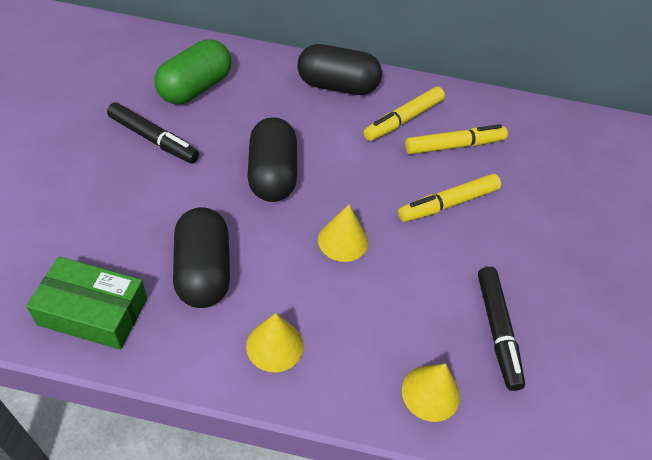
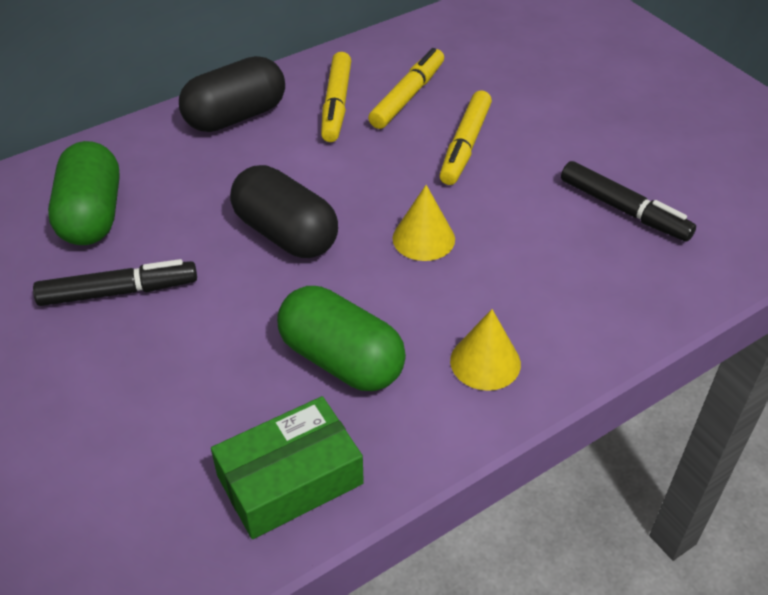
camera: 40 degrees left, 5 degrees down
(203, 271) = (341, 360): black capsule -> green capsule
(430, 393) = (639, 291): yellow cone -> none

